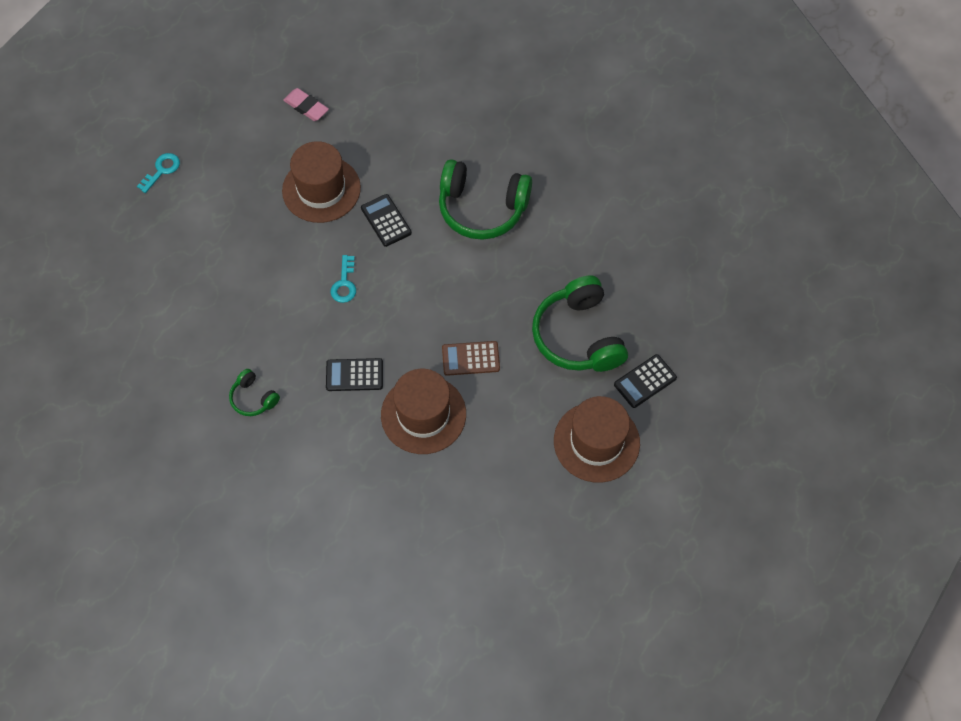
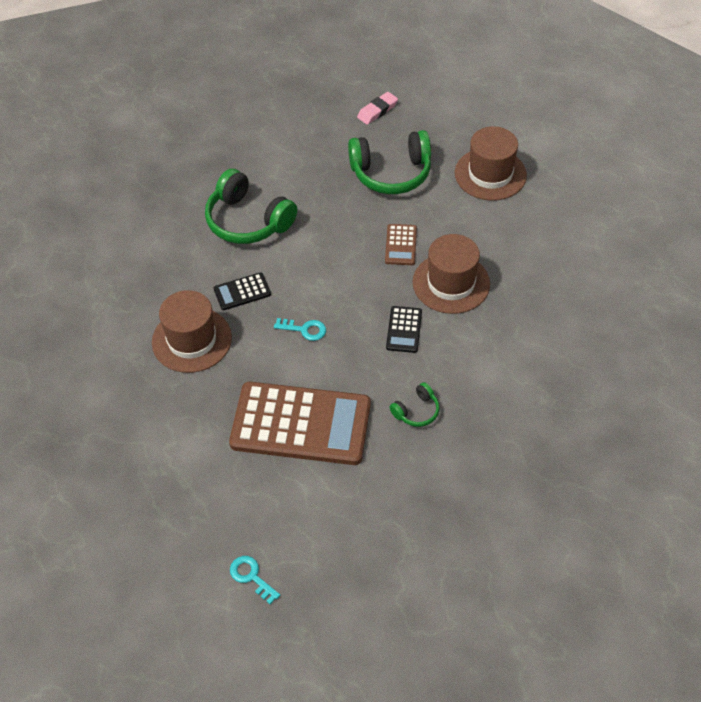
camera: 80 degrees left, 10 degrees down
(162, 170) = (125, 481): turquoise key -> turquoise key (251, 576)
(231, 298) = (301, 424): none -> brown calculator
(306, 107) = (86, 345): pink eraser -> pink eraser (377, 111)
(482, 208) = (248, 221): green headphones -> green headphones turned 105 degrees clockwise
(645, 381) = (440, 138): black calculator -> none

